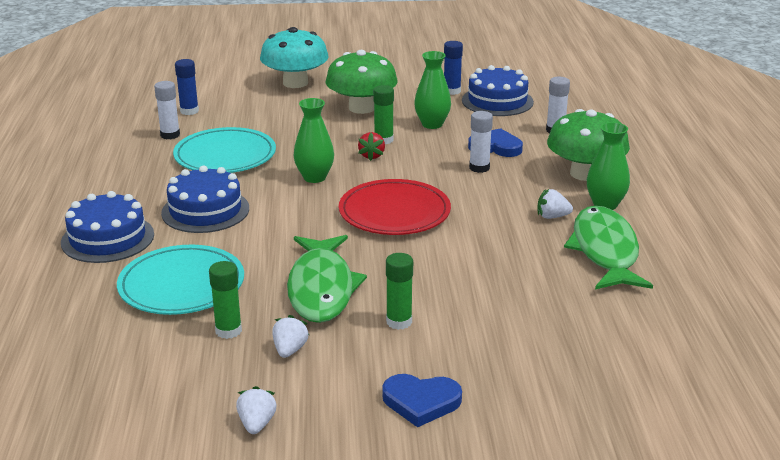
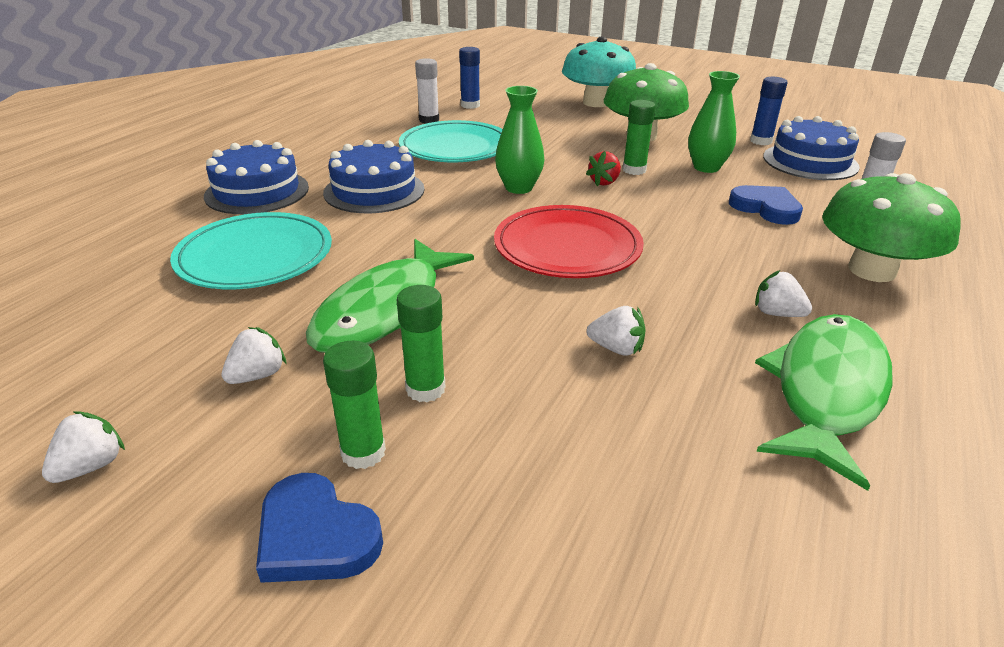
camera: 30 degrees right, 5 degrees up
(228, 331) = (229, 324): green glue stick -> green glue stick (363, 452)
(479, 168) = (723, 226): white glue stick -> none
(482, 265) = (616, 348): none -> white strawberry
(605, 204) = (875, 321): green vase -> none

